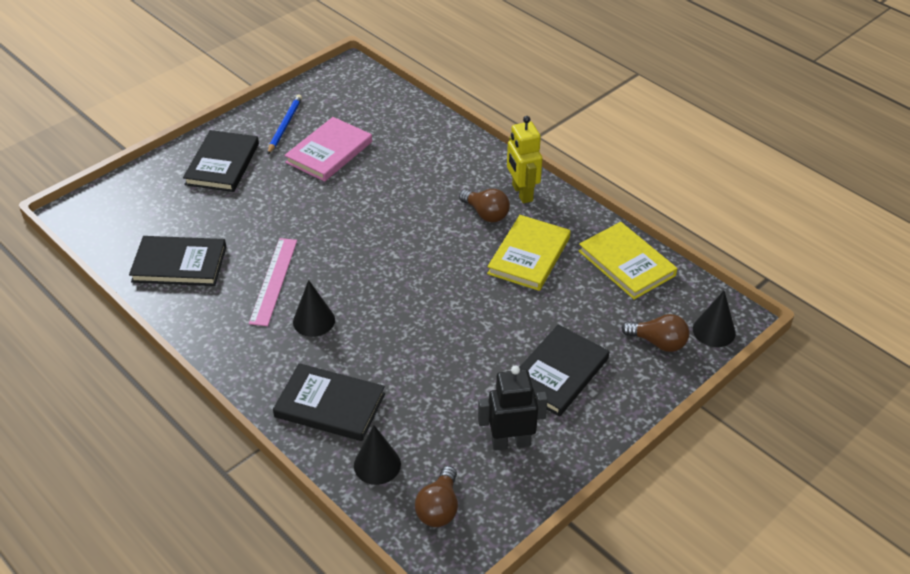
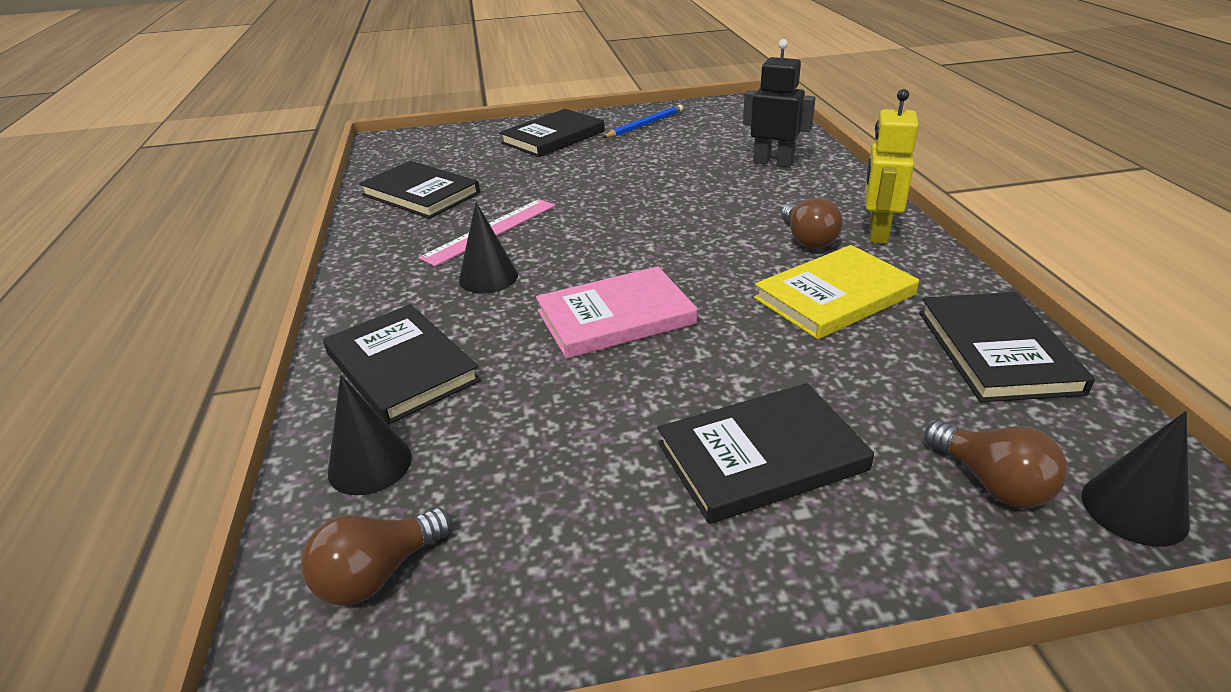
camera: 35 degrees right, 10 degrees down
(329, 152) = (669, 150): pink book -> pink book (615, 317)
(511, 442) = (589, 527): black robot -> black robot (773, 162)
(626, 263) = (997, 351): yellow book -> black book

